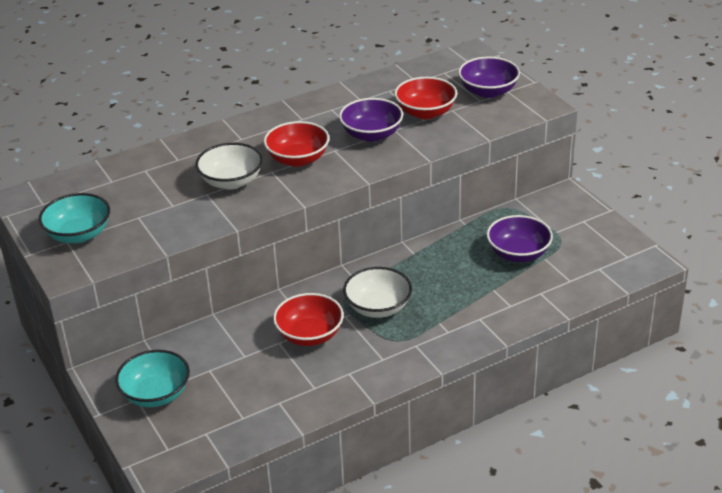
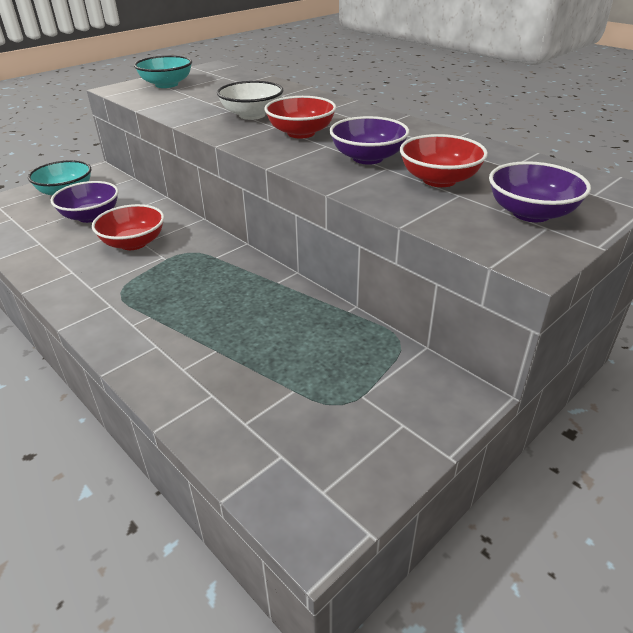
camera: 75 degrees right, 0 degrees up
(378, 307) = (176, 273): white bowl -> none
(518, 253) = (297, 363): purple bowl -> purple bowl (91, 216)

